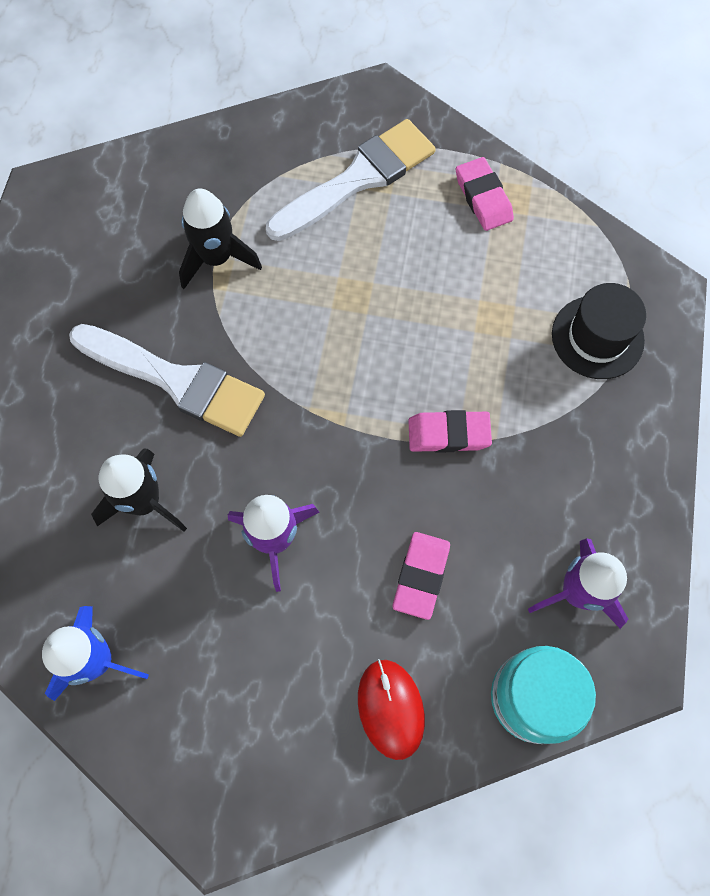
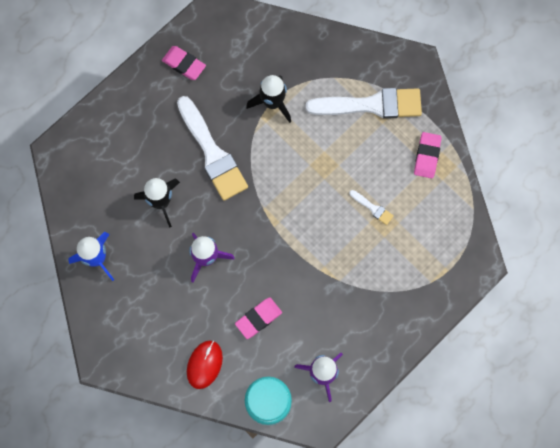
camera: 35 degrees right, 5 degrees up
(448, 434) = (319, 263): pink eraser -> pink eraser (184, 64)
(464, 309) = (372, 208): none -> white brush
(597, 337) = (426, 265): black hat -> none

